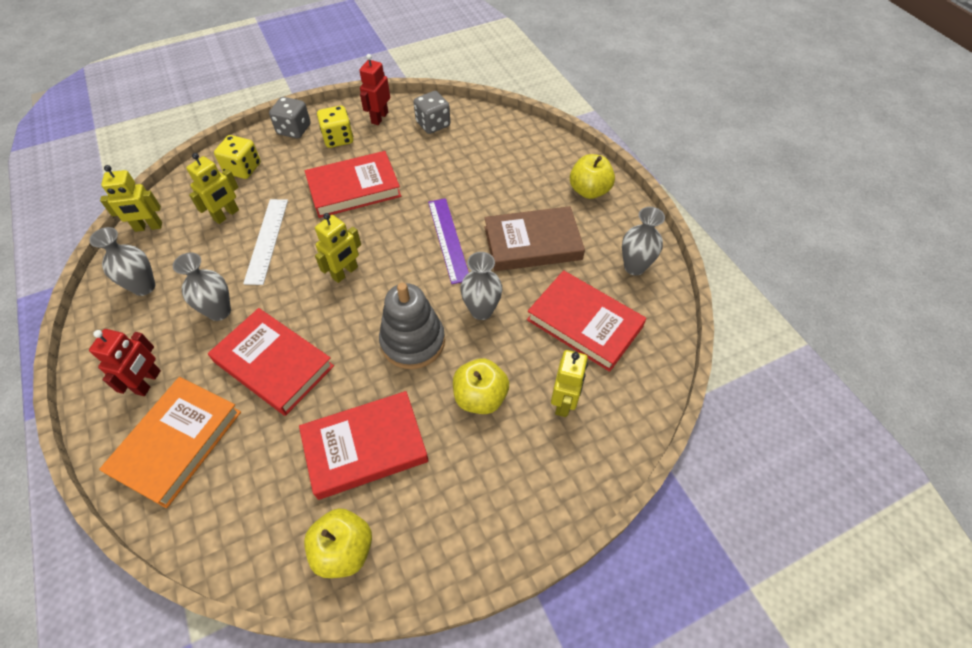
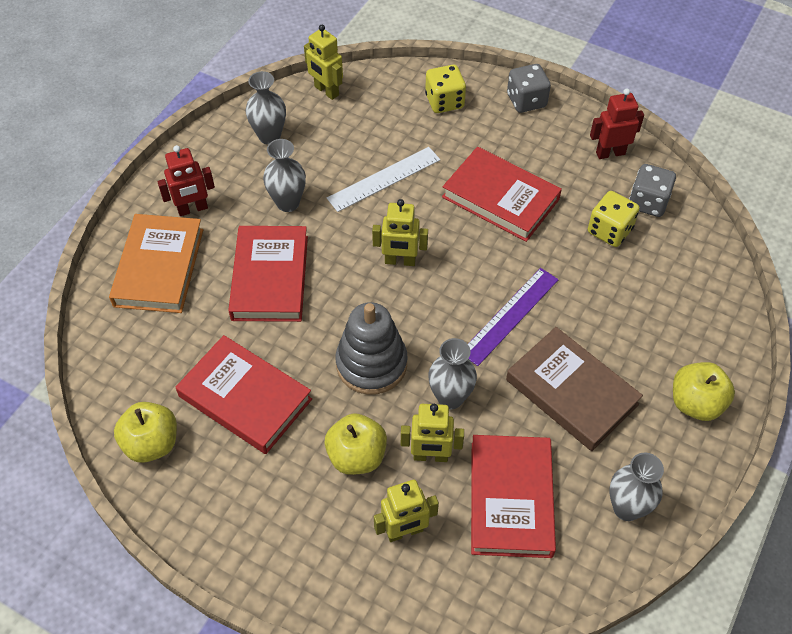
camera: 55 degrees right, 0 degrees up
(177, 443) = (159, 267): orange book -> orange book turned 75 degrees counterclockwise
(226, 215) = (384, 131): yellow robot -> yellow robot (430, 456)
(338, 138) = (549, 141): yellow dice -> yellow dice (609, 230)

